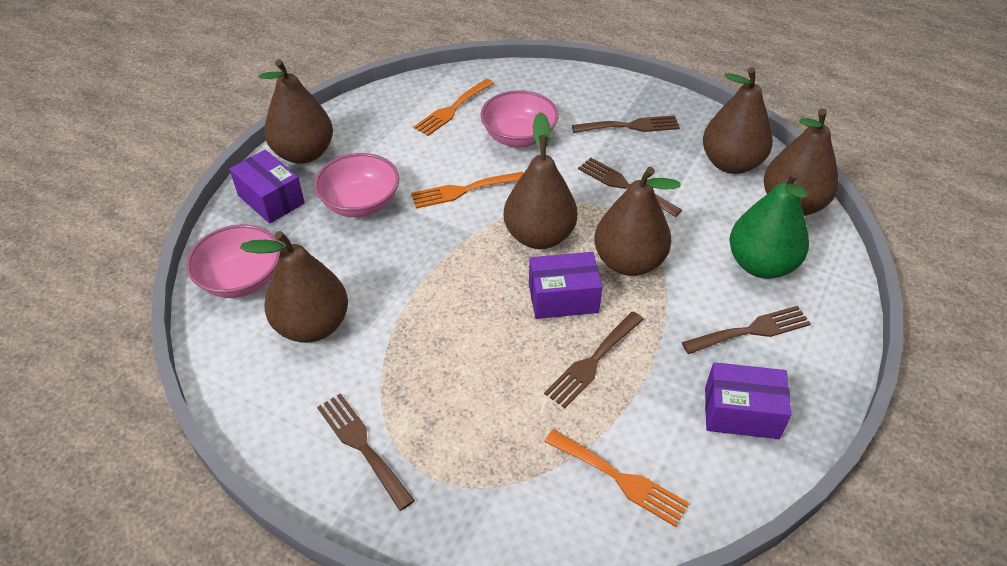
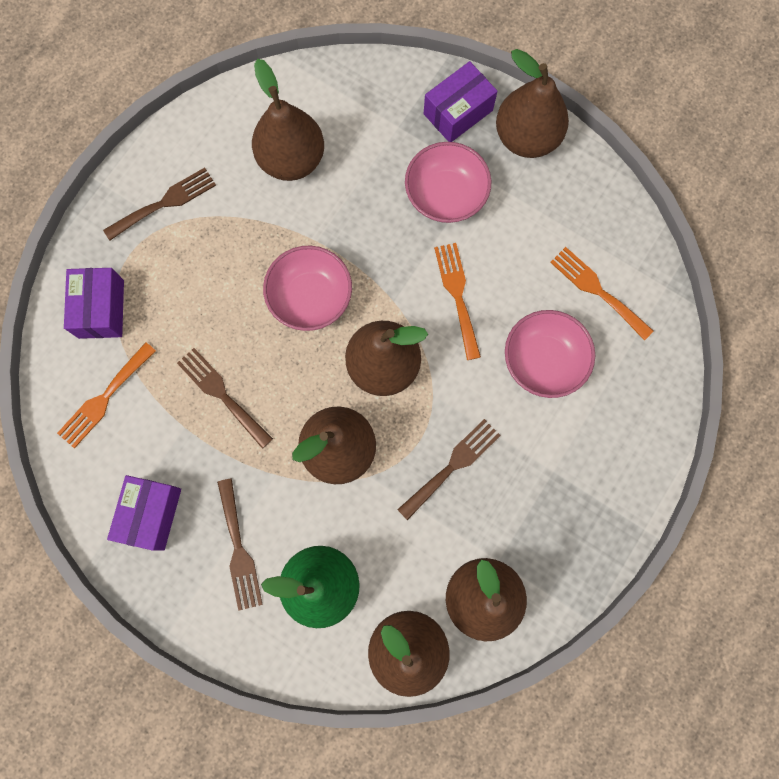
camera: 95 degrees right, 30 degrees up
(241, 279) = (353, 97): pink bowl -> pink bowl (310, 297)
(563, 298) = (299, 378): purple box -> purple box (101, 309)
(631, 126) = (556, 492): brown fork -> none

